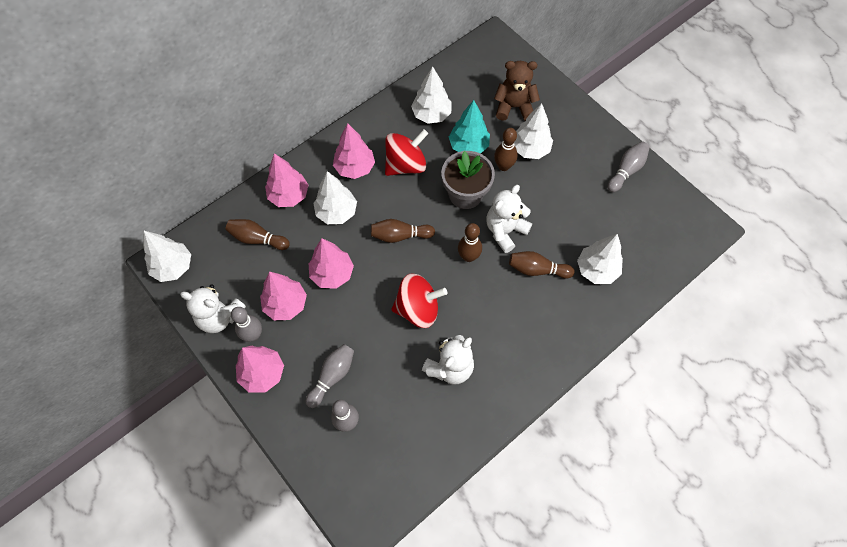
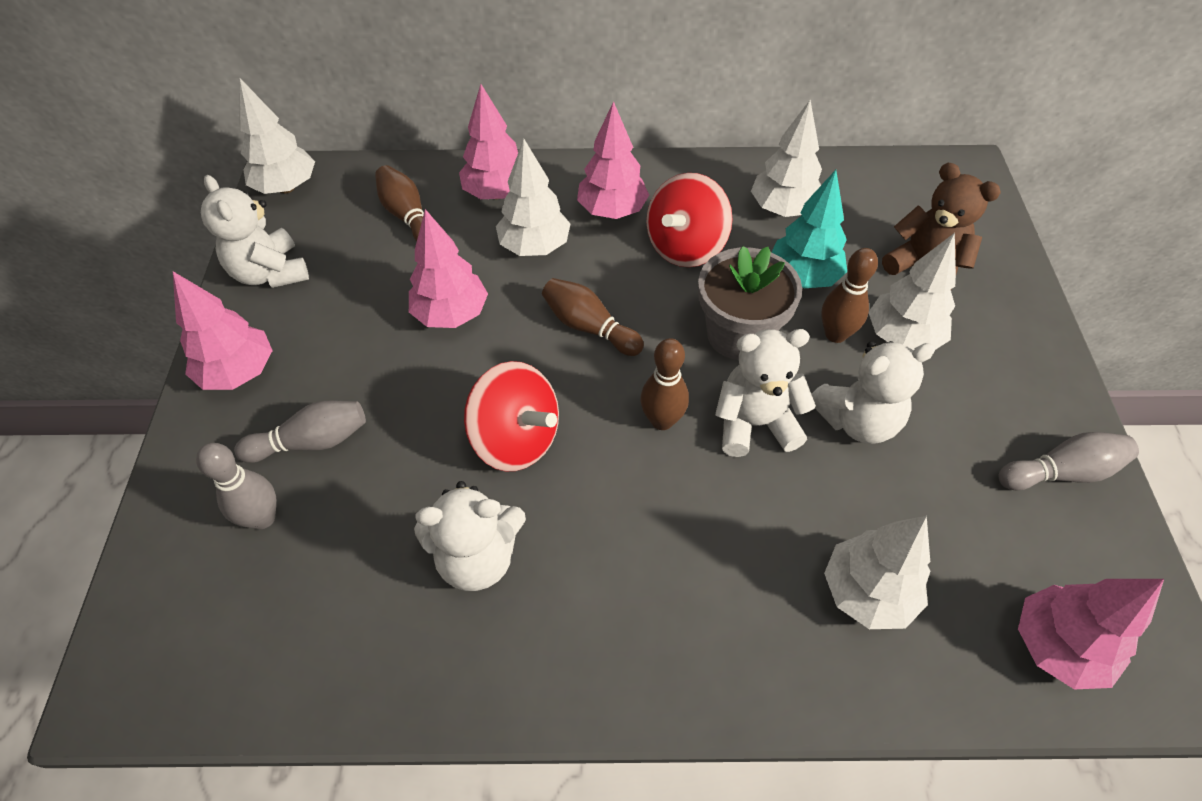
camera: 40 degrees right, 10 degrees down
(253, 335) = (281, 319): grey bowling pin -> none
(286, 304) = (357, 311): pink tree -> pink tree (1056, 646)
(406, 165) = (685, 247): red spinning top -> red spinning top turned 120 degrees clockwise
(537, 270) = (757, 516): brown bowling pin -> none
(541, 201) = (857, 420): none -> white teddy bear

